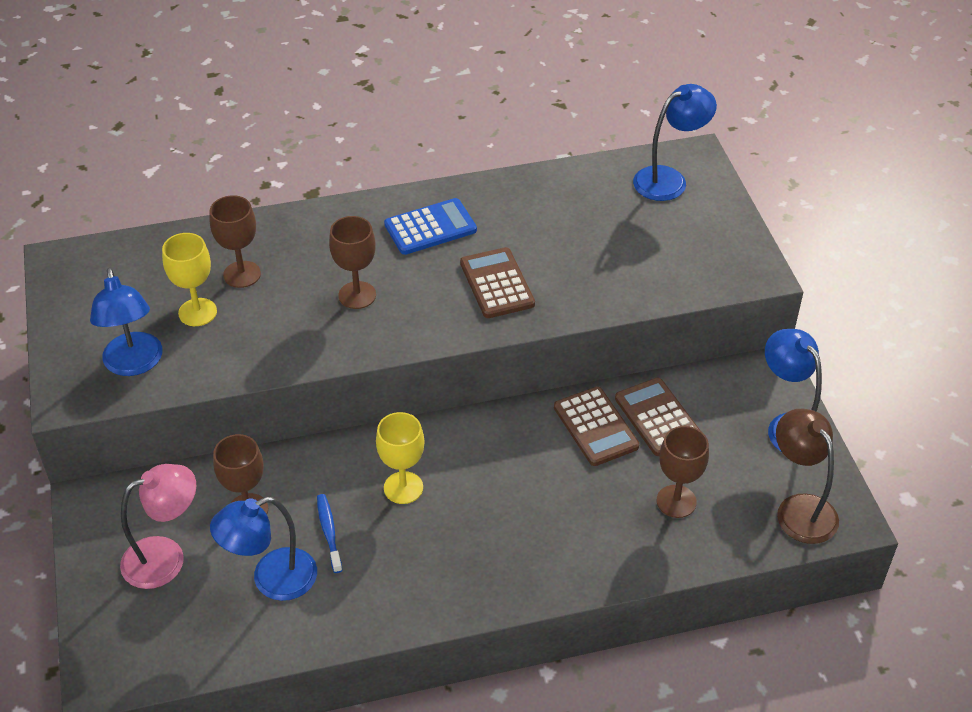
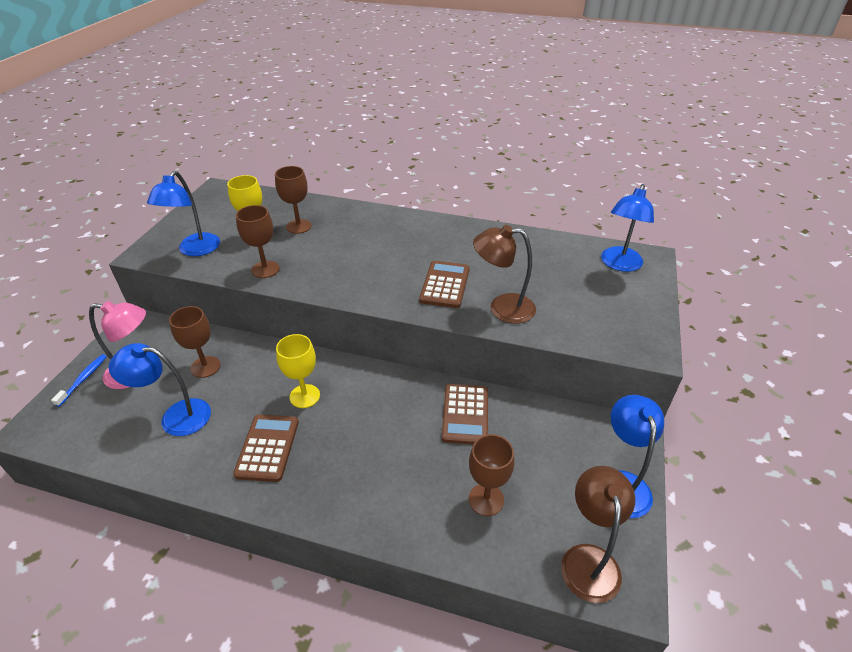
camera: 30 degrees right, 5 degrees down
(329, 532) = (236, 403): blue toothbrush -> blue toothbrush (83, 379)
(357, 295) = (351, 260): brown goblet -> brown goblet (265, 269)
(430, 227) = (430, 239): blue calculator -> none
(581, 287) = (502, 308): none -> brown lamp
(657, 417) = (516, 428): brown calculator -> brown calculator (267, 448)
(669, 179) = (619, 264): blue lamp -> blue lamp turned 120 degrees clockwise

